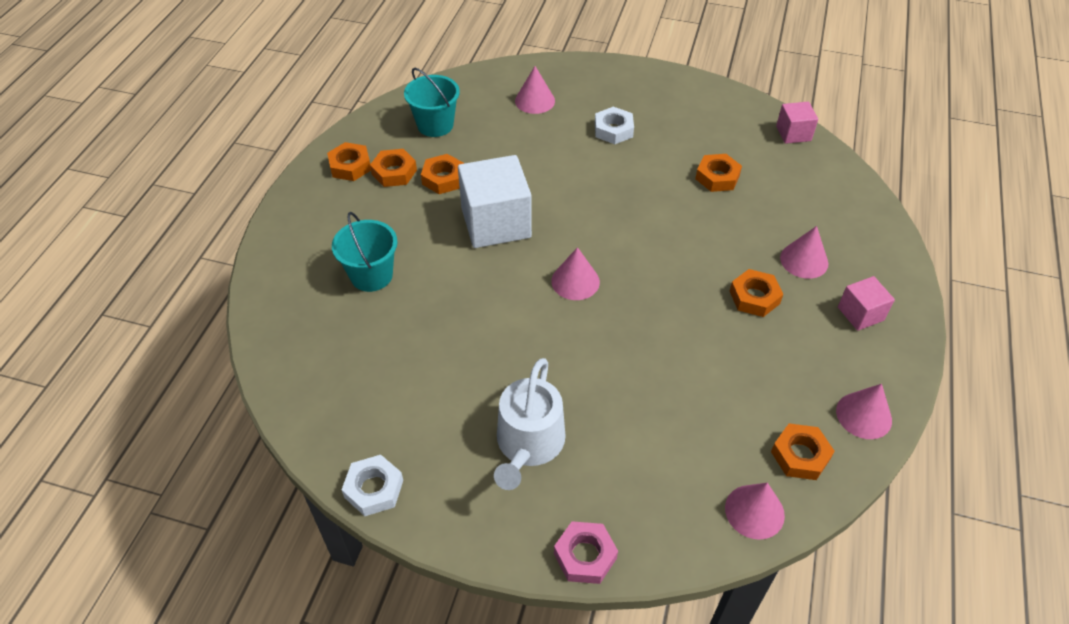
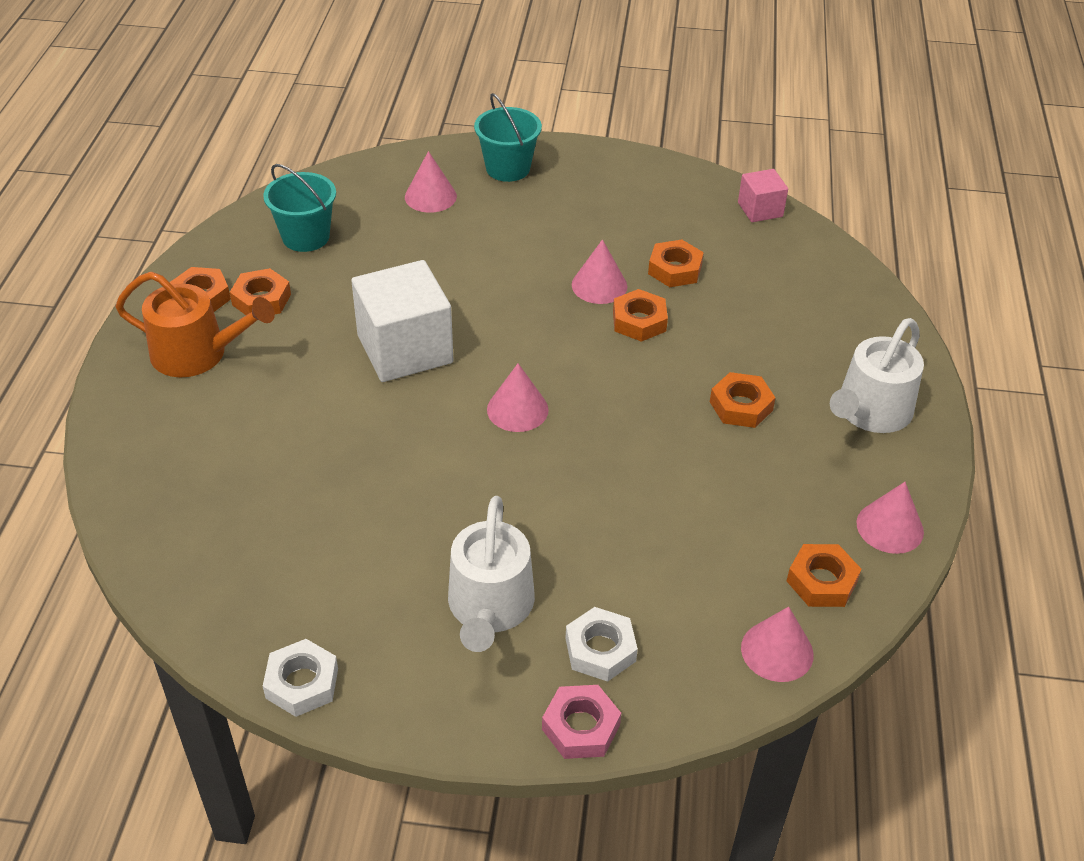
camera: 10 degrees left, 5 degrees down
(340, 211) = (198, 353): none -> orange watering can
(371, 275) = (254, 428): turquoise bucket -> turquoise bucket (508, 168)
(443, 178) = (328, 301): orange nut -> orange nut (639, 321)
(613, 130) = (537, 224): white nut -> white nut (600, 649)
(804, 260) = (794, 357): pink cone -> pink cone (599, 285)
(860, 314) = (870, 412): pink cube -> white watering can

